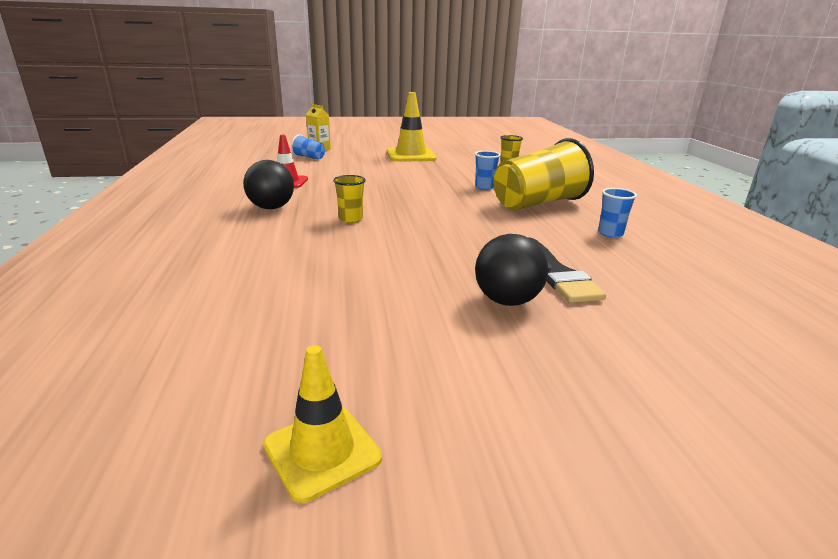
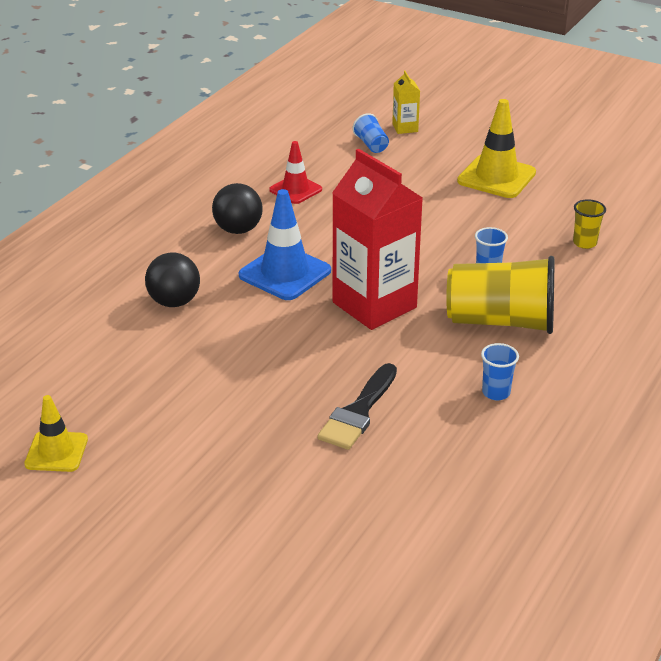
camera: 40 degrees right, 10 degrees up
(350, 219) = (285, 273): yellow cup -> blue traffic cone
(447, 217) = (374, 305): none -> red carton
(507, 301) = (278, 415): black ball -> black ball (174, 302)

